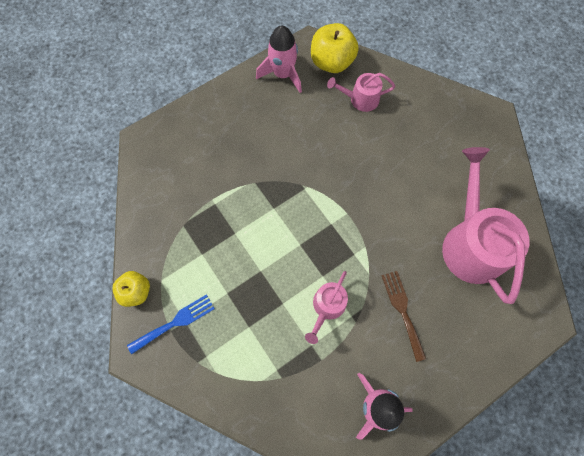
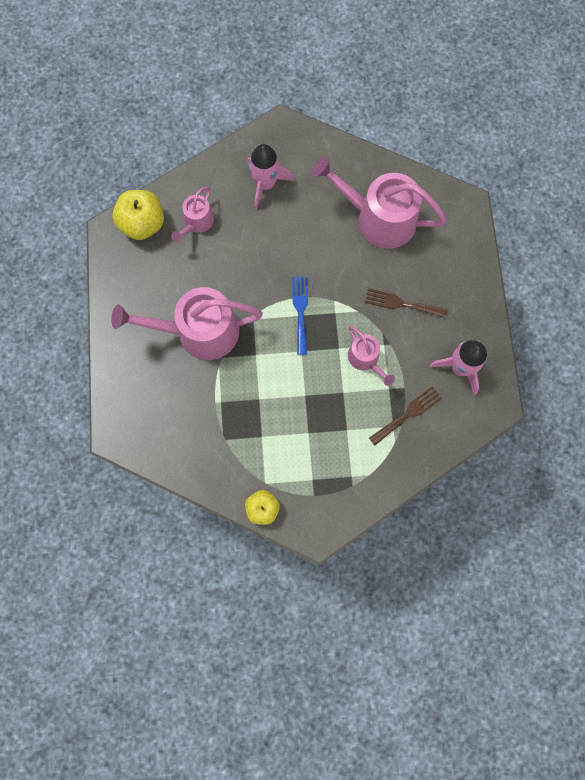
camera: 60 degrees left, 5 degrees up
(175, 322) = (308, 488): blue fork -> blue fork (300, 311)
(267, 153) = (199, 331): none -> pink watering can
(283, 74) = (127, 274): pink rocket -> pink rocket (265, 184)
(297, 378) = (408, 414): none -> brown fork

